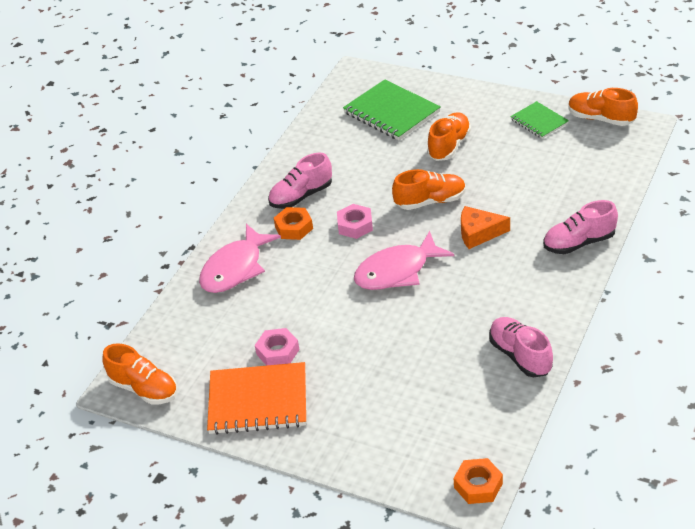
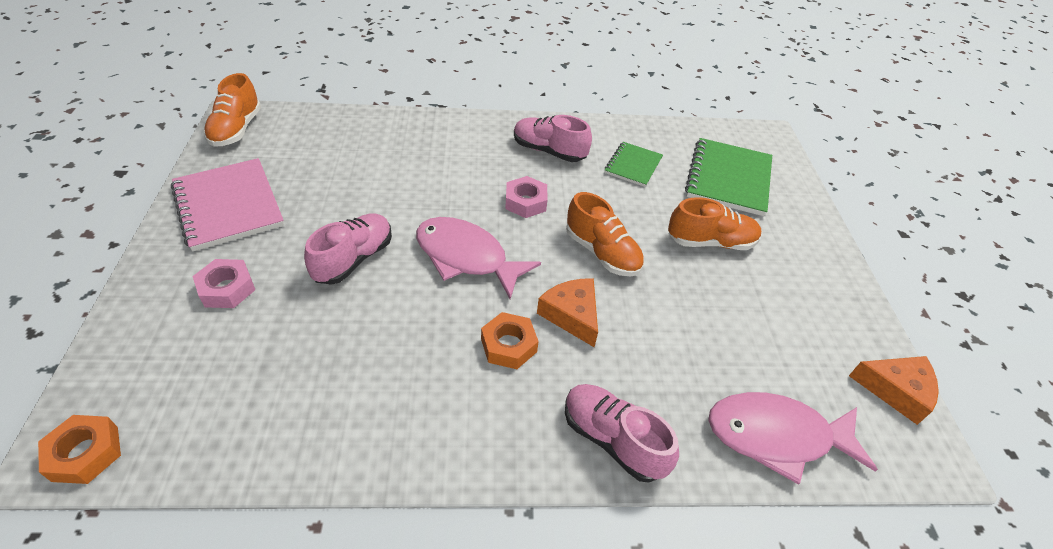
camera: 55 degrees right, 5 degrees up
(235, 268) = (420, 138): pink fish -> pink fish (776, 436)
(258, 401) = (228, 206): orange notebook -> pink notebook
(278, 352) = (305, 199): pink nut -> pink nut (227, 289)
(294, 227) = (498, 159): orange nut -> orange nut (509, 345)
(520, 356) = (349, 431): pink shoe -> pink shoe (354, 259)
(539, 121) = (827, 318): green notebook -> green notebook (633, 166)
(601, 119) = (895, 390): orange shoe -> orange cheese

